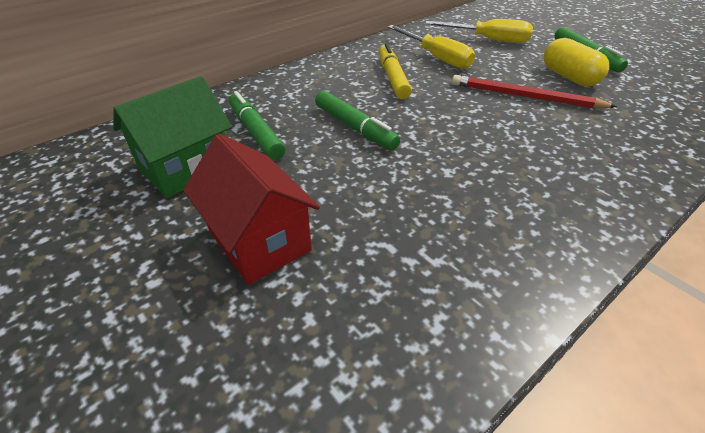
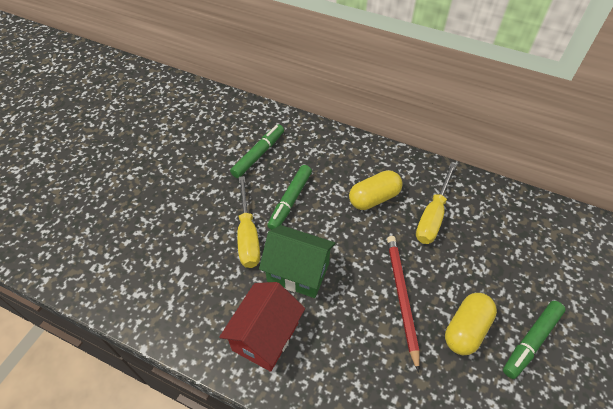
camera: 65 degrees right, 10 degrees up
(187, 168) = (210, 143): green house -> green house (298, 272)
(259, 240) = (168, 201): red house -> red house (265, 336)
(392, 78) = (374, 198): yellow marker -> yellow capsule
(488, 40) = (505, 247): yellow screwdriver -> yellow screwdriver (248, 235)

